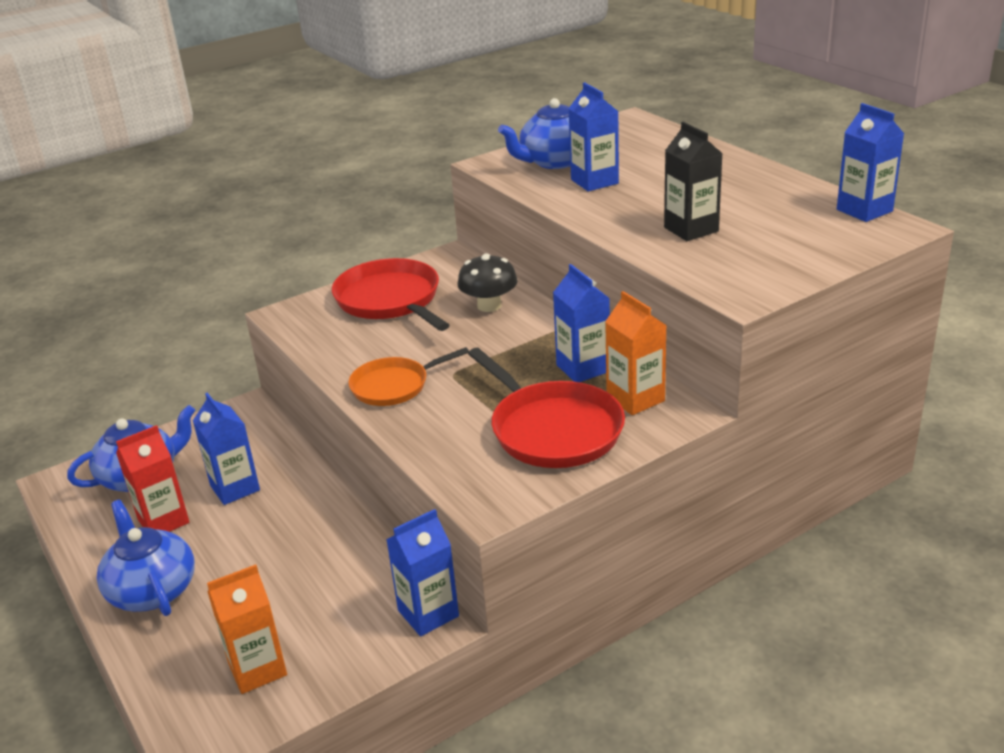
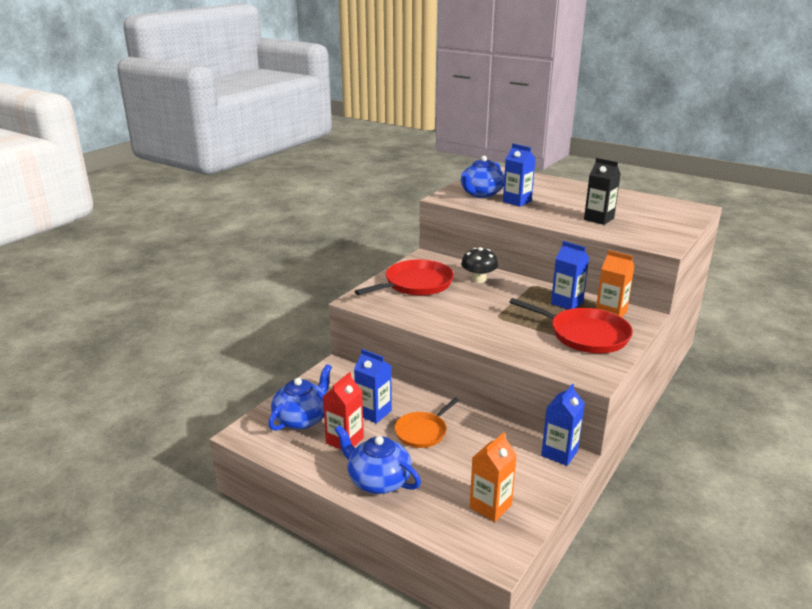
camera: 25 degrees left, 5 degrees down
(390, 300) = (415, 284): red pan -> red pan turned 105 degrees clockwise
(393, 386) = (470, 328): orange pan -> orange pan (422, 432)
(864, 210) = (671, 202): blue carton -> none

